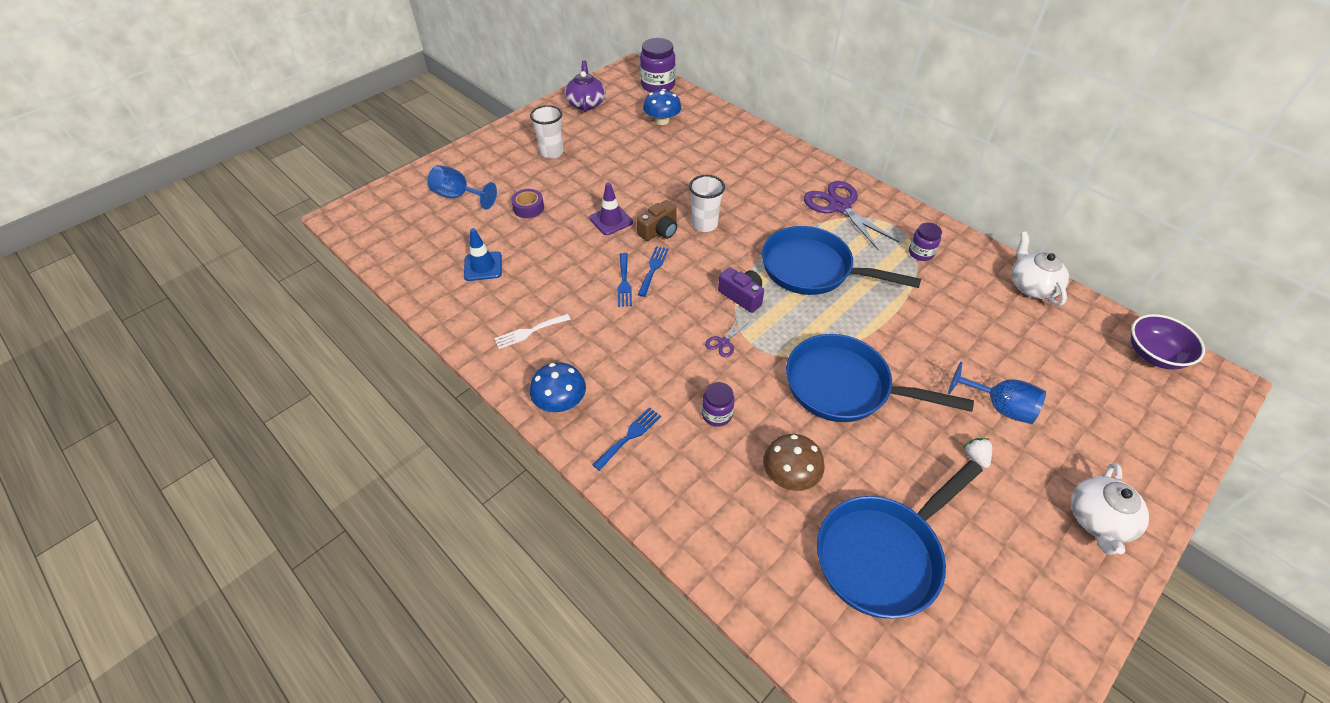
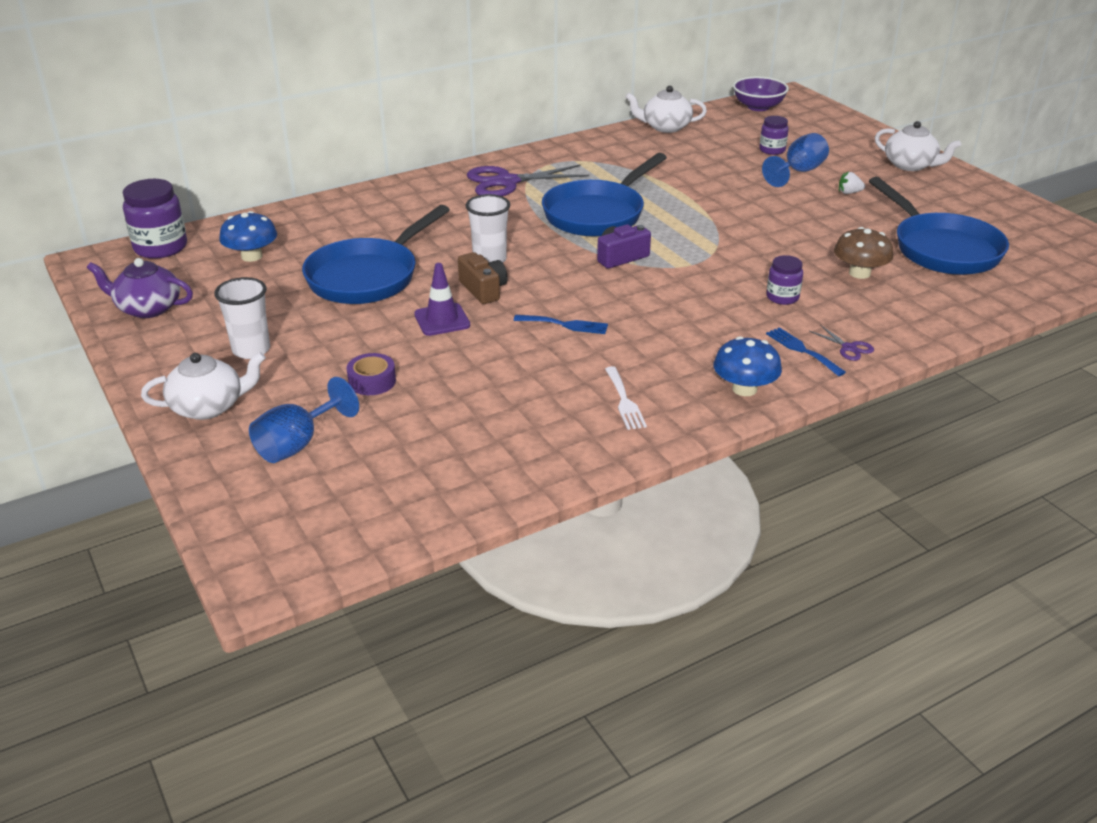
camera: 75 degrees left, 15 degrees down
(483, 266) = (479, 430): blue traffic cone -> none
(490, 155) = (208, 407): none -> white teapot
(653, 269) = (550, 303): blue fork -> none
(723, 342) = (685, 278): purple scissors -> purple scissors (849, 348)
(844, 387) = (761, 229): blue pan -> blue pan (367, 277)
(920, 253) = (600, 160): purple jar -> purple jar (772, 150)

